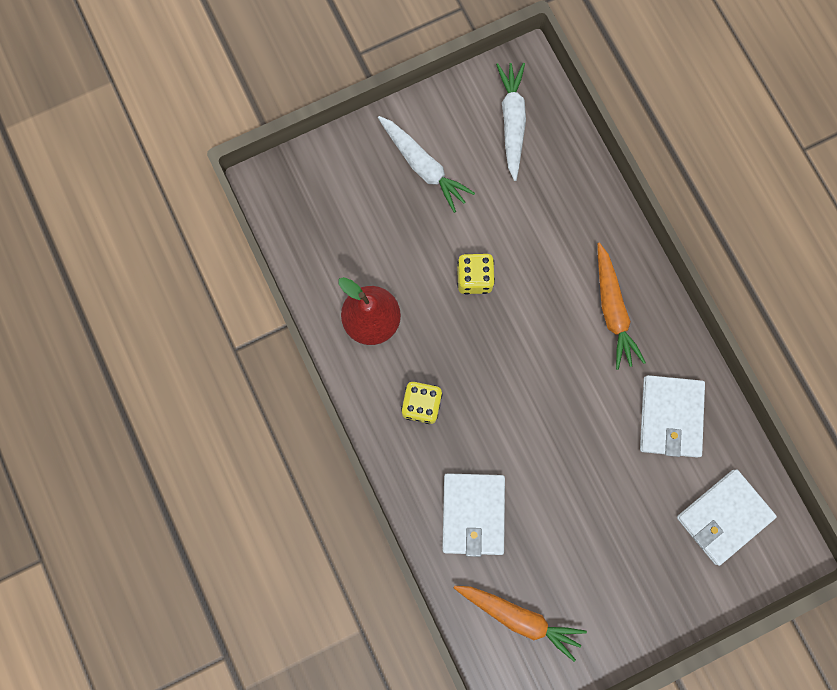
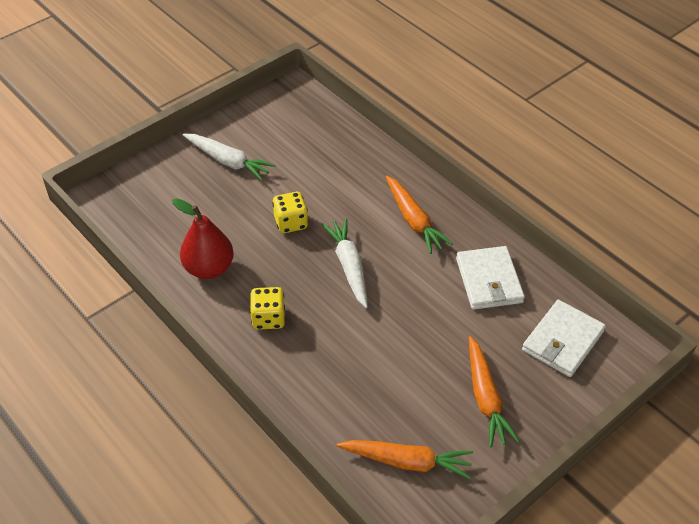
camera: 15 degrees left, 30 degrees down
(473, 514) = (338, 389): white wallet -> none
(512, 123) = (293, 122): white carrot -> white carrot (349, 267)
(620, 564) = (485, 397): none -> orange carrot

